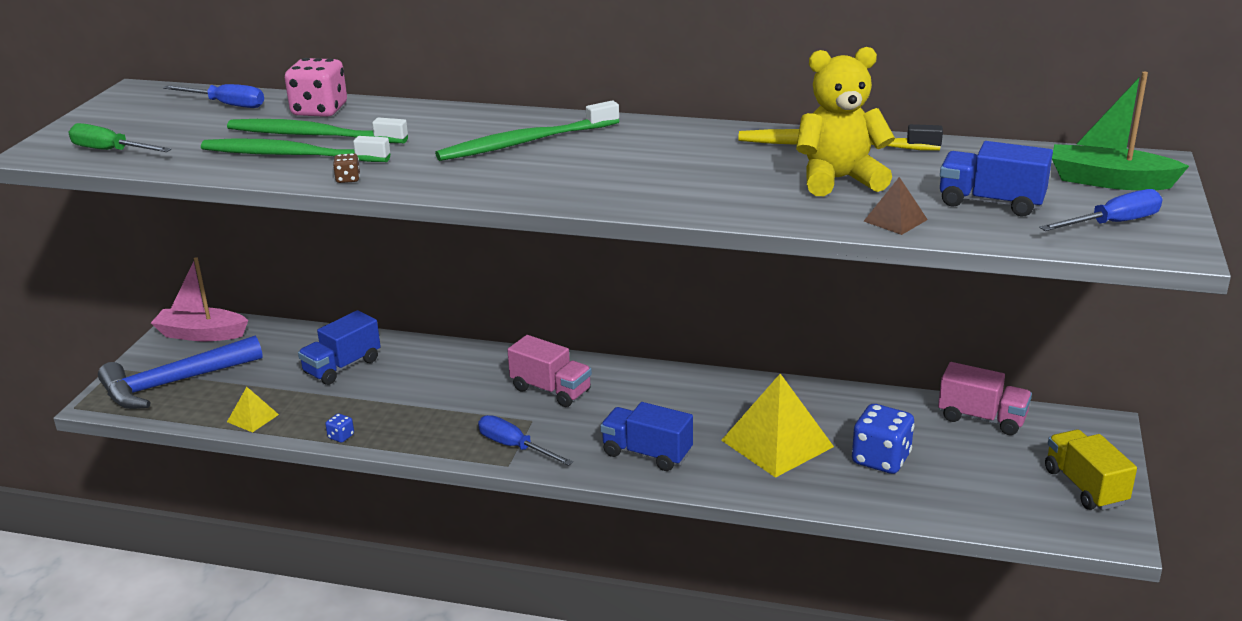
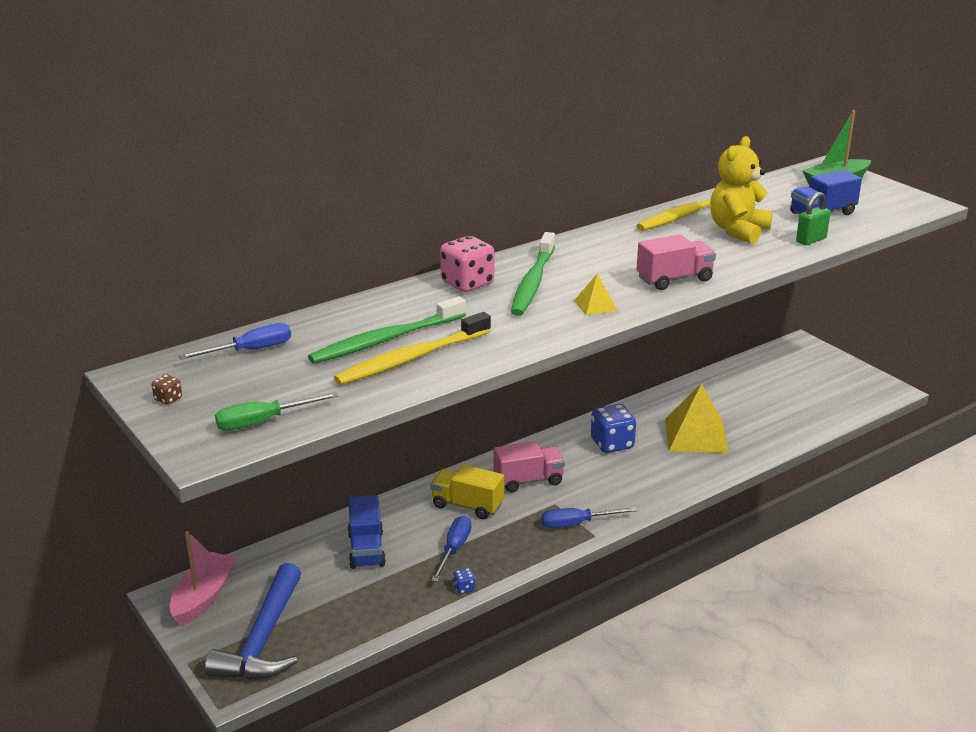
camera: 50 degrees left, 0 degrees up
(201, 334) = (203, 597): pink boat -> pink boat turned 150 degrees clockwise
(252, 418) = (378, 619): yellow pyramid -> yellow pyramid (595, 305)
(290, 155) = (410, 359): green toothbrush -> yellow toothbrush
(319, 110) = (337, 323): pink dice -> pink dice (467, 283)
(348, 179) = (495, 353): brown dice -> brown dice (168, 399)
(647, 454) = (649, 481): blue truck -> none
(881, 459) = (752, 414): blue dice -> blue dice (612, 444)
(895, 220) = (811, 240): brown pyramid -> green padlock
(982, 418) = (752, 368): pink truck -> pink truck (674, 279)
(1084, 486) = (845, 376): yellow truck -> yellow truck (467, 505)
(1113, 223) = (884, 202): blue screwdriver -> blue screwdriver (454, 549)

